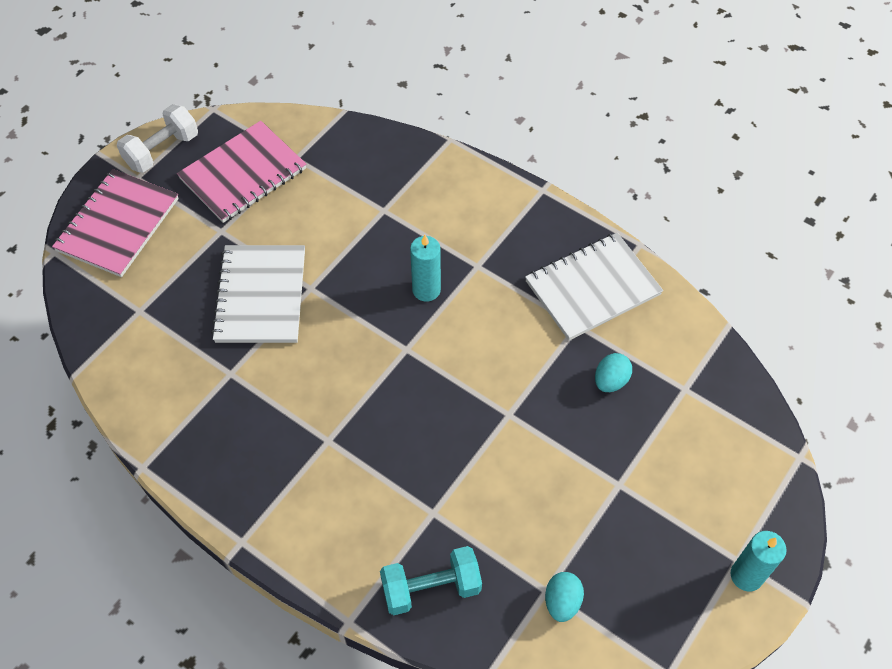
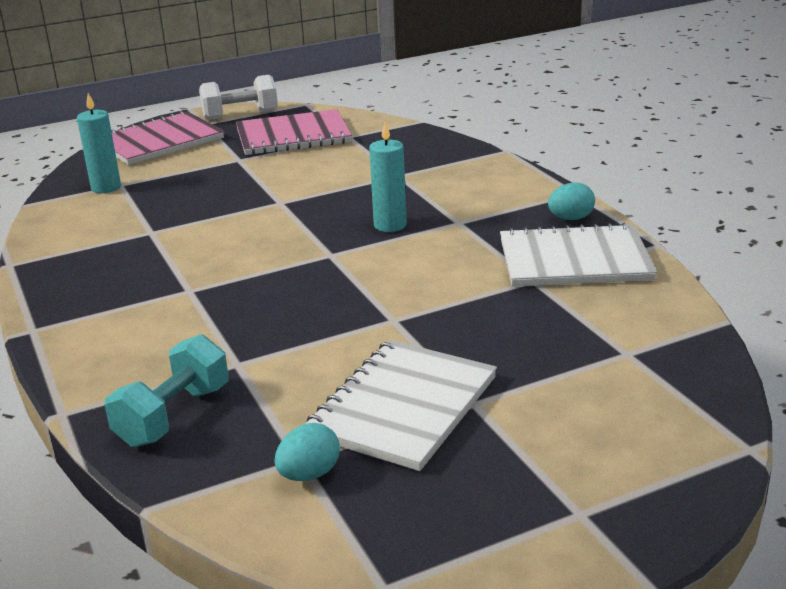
camera: 30 degrees right, 30 degrees down
(261, 296) = (231, 197): white notebook -> white notebook (403, 407)
(431, 588) = (173, 416): turquoise dumbbell -> turquoise dumbbell turned 75 degrees counterclockwise
(610, 381) = (536, 325): turquoise egg -> turquoise egg (570, 218)
(746, 575) = (581, 532): turquoise candle -> turquoise candle (106, 188)

